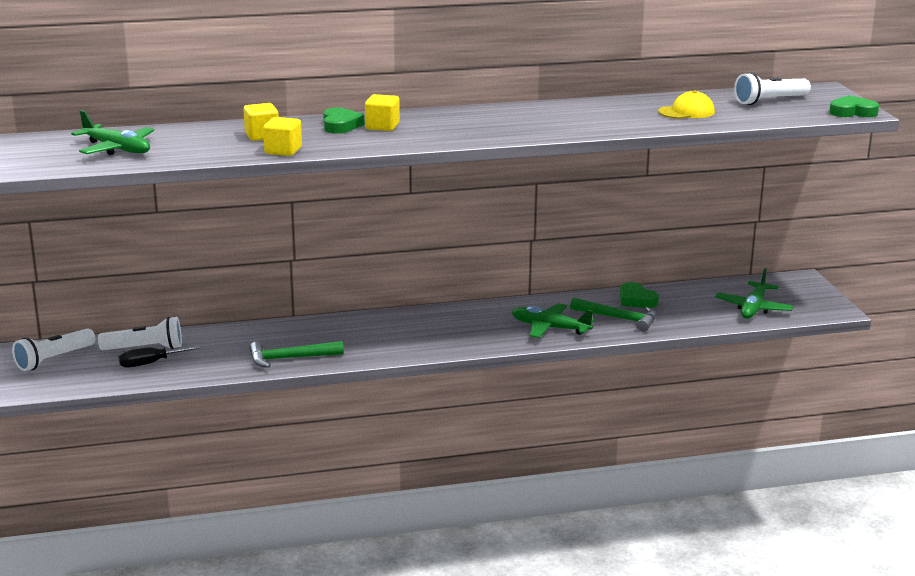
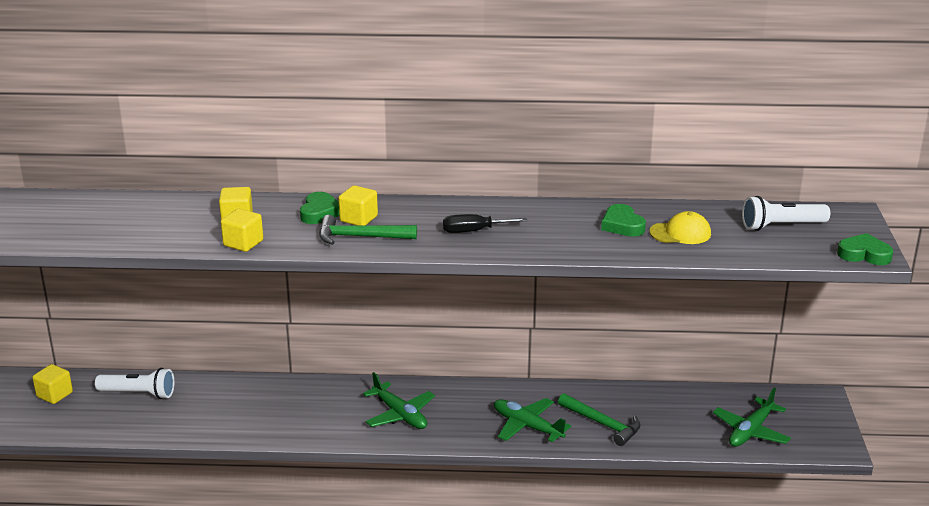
camera: 15 degrees right, 5 degrees up
(54, 359) = (54, 395): white flashlight -> yellow cube
(117, 149) = (95, 222): green plane -> green plane (400, 414)
(150, 363) = (134, 413): black screwdriver -> black screwdriver (474, 231)
(290, 358) = (261, 427): green hammer -> green hammer (360, 237)
(636, 300) = (632, 401): green heart -> green heart (622, 225)

